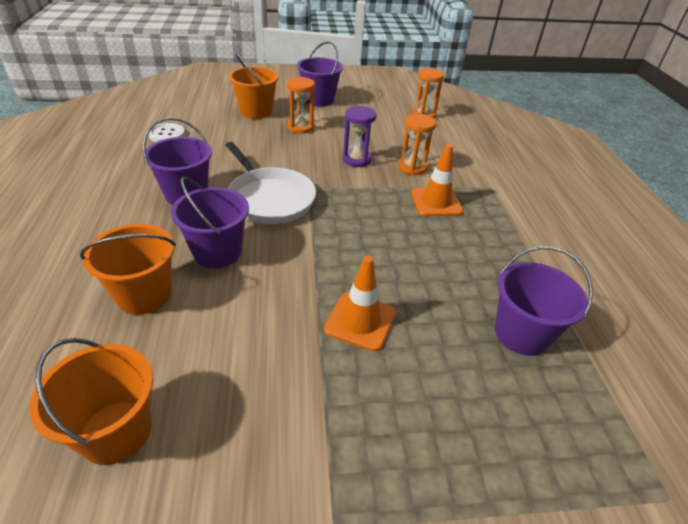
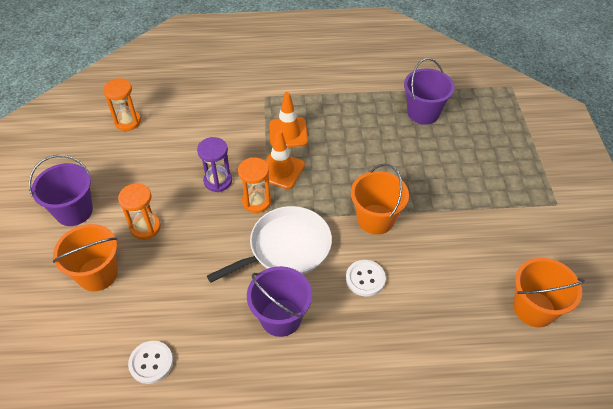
camera: 85 degrees left, 10 degrees up
(144, 295) = (421, 321): orange bucket -> orange bucket (375, 219)
(217, 252) = (365, 279): purple bucket -> white button
(360, 321) = (426, 188): orange traffic cone -> orange traffic cone (281, 170)
(412, 167) = (233, 142): orange hourglass -> orange hourglass (256, 201)

